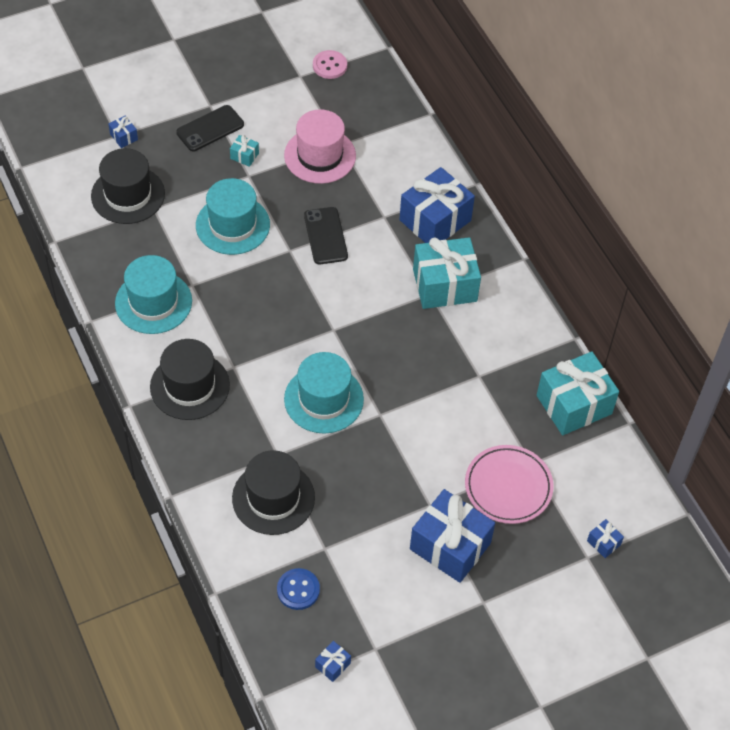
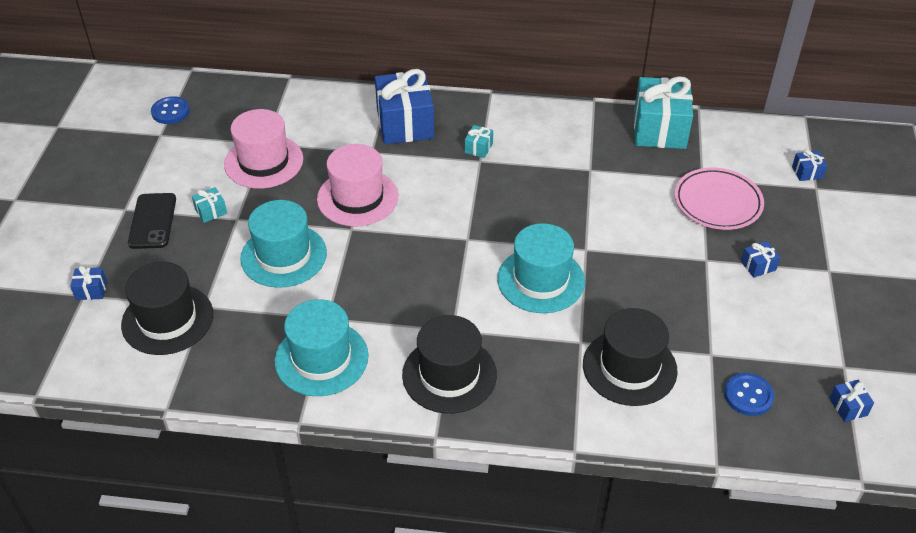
camera: 55 degrees left, 10 degrees down
(325, 236) = (357, 198): black phone -> pink hat
(329, 66) = (170, 112): pink button -> blue button
(444, 285) = (478, 148): turquoise gift -> turquoise gift, size x0.42
(450, 546) = (758, 266): blue gift -> blue gift, size x0.42

